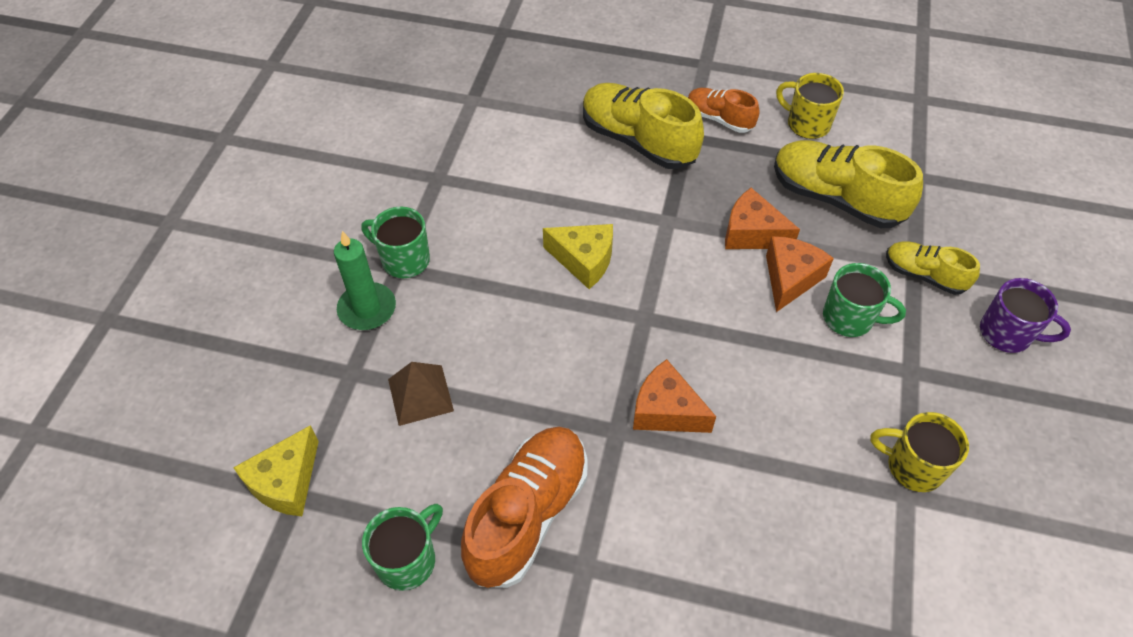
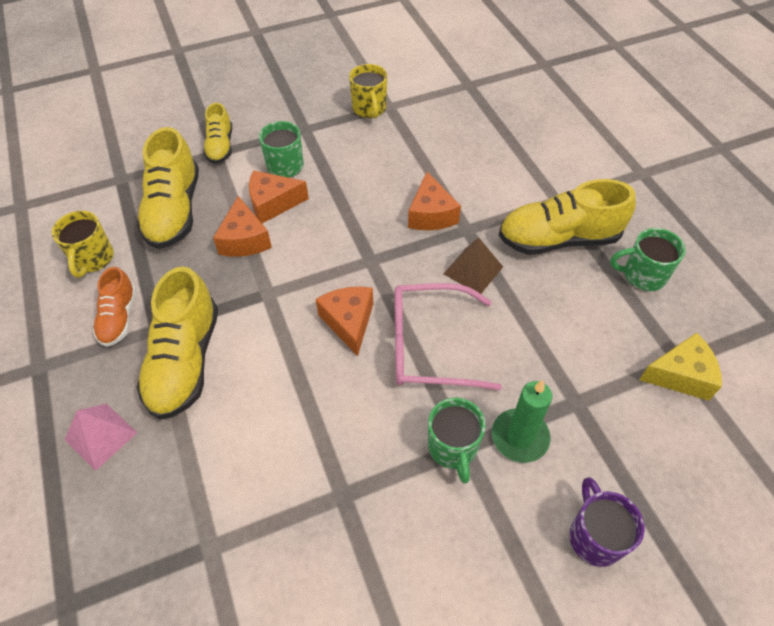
camera: 125 degrees left, 0 degrees up
(420, 394) = (547, 345): brown pyramid -> brown pyramid (473, 270)
(506, 303) = (429, 345): none -> pink glasses
(528, 514) = (558, 239): orange shoe -> yellow shoe
(584, 260) = (349, 322): yellow cheese -> orange cheese
(610, 77) = (100, 436): none -> pink pyramid
(1007, 334) = (243, 102): purple mug -> purple mug (595, 536)

